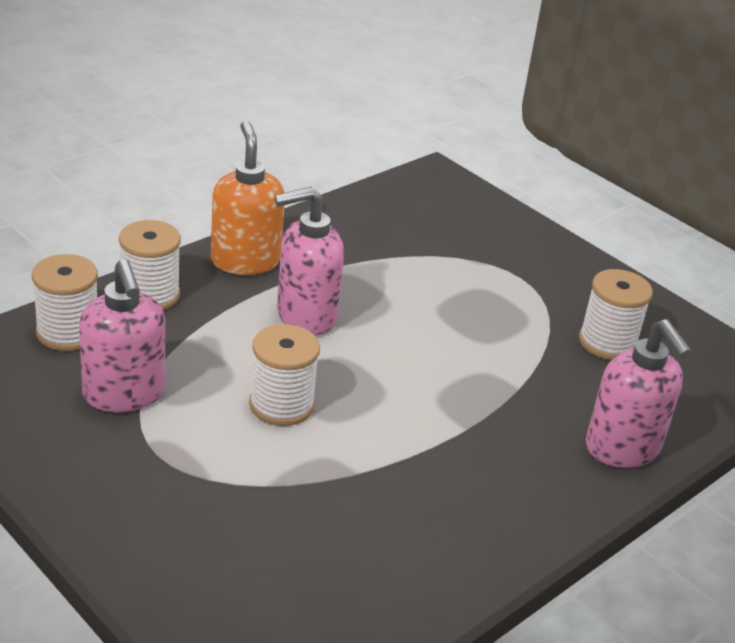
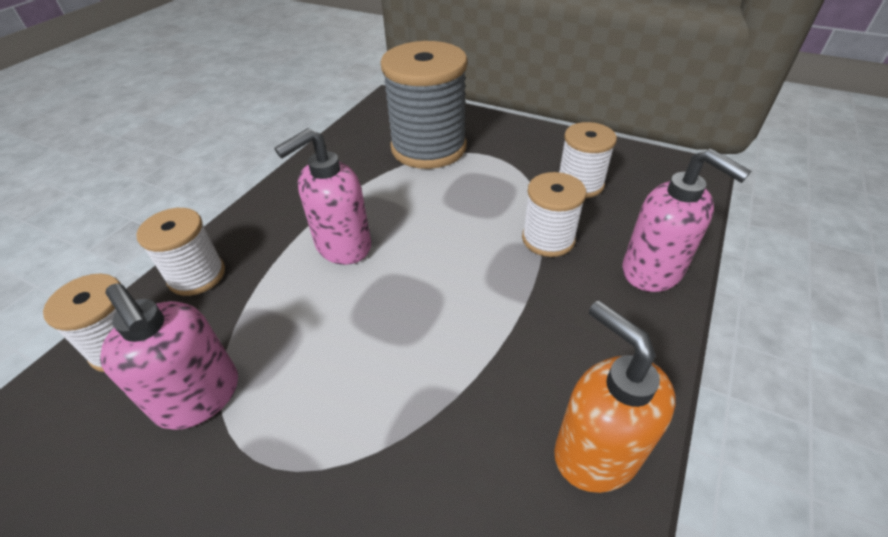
camera: 15 degrees left, 10 degrees up
(245, 261) = (272, 213): orange soap dispenser -> orange soap dispenser (595, 452)
(281, 405) = (358, 345): white spool -> white spool (548, 239)
(453, 246) = (428, 148): none -> grey spool

